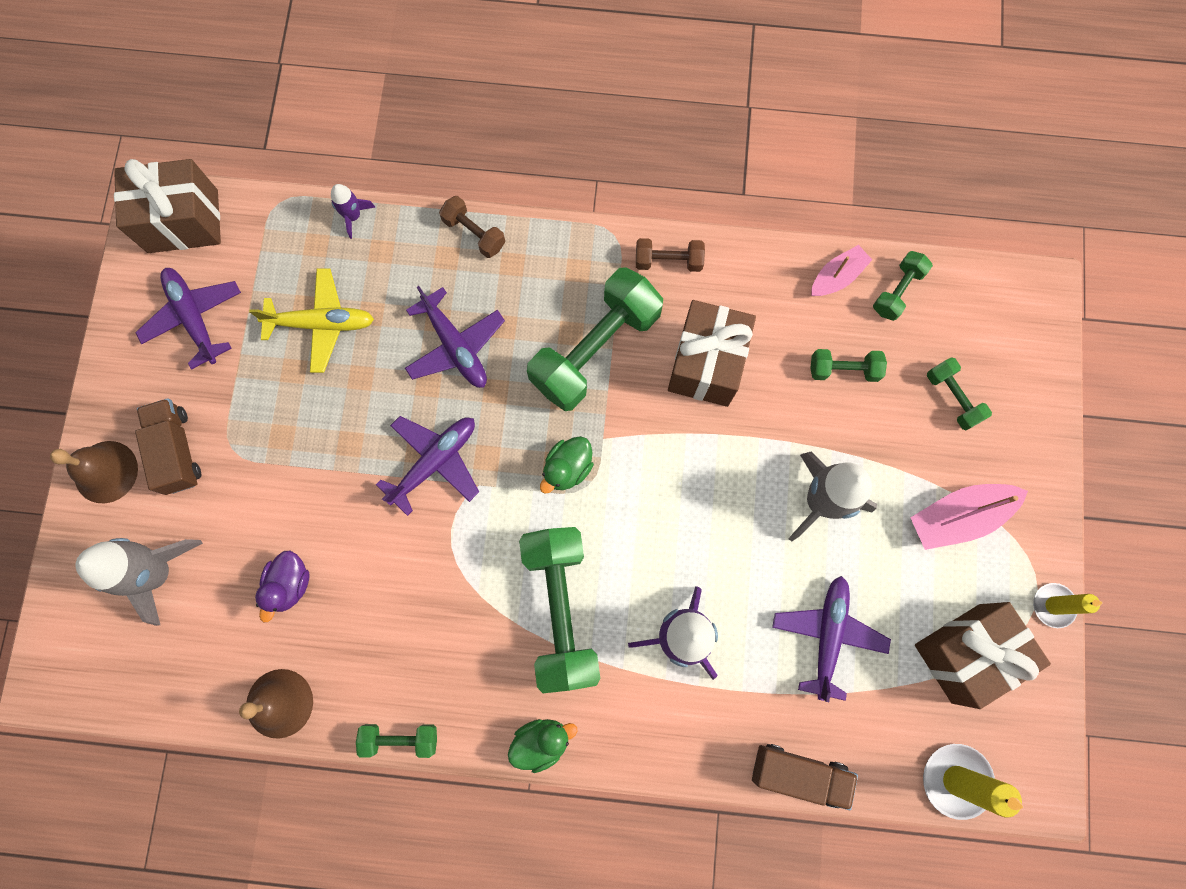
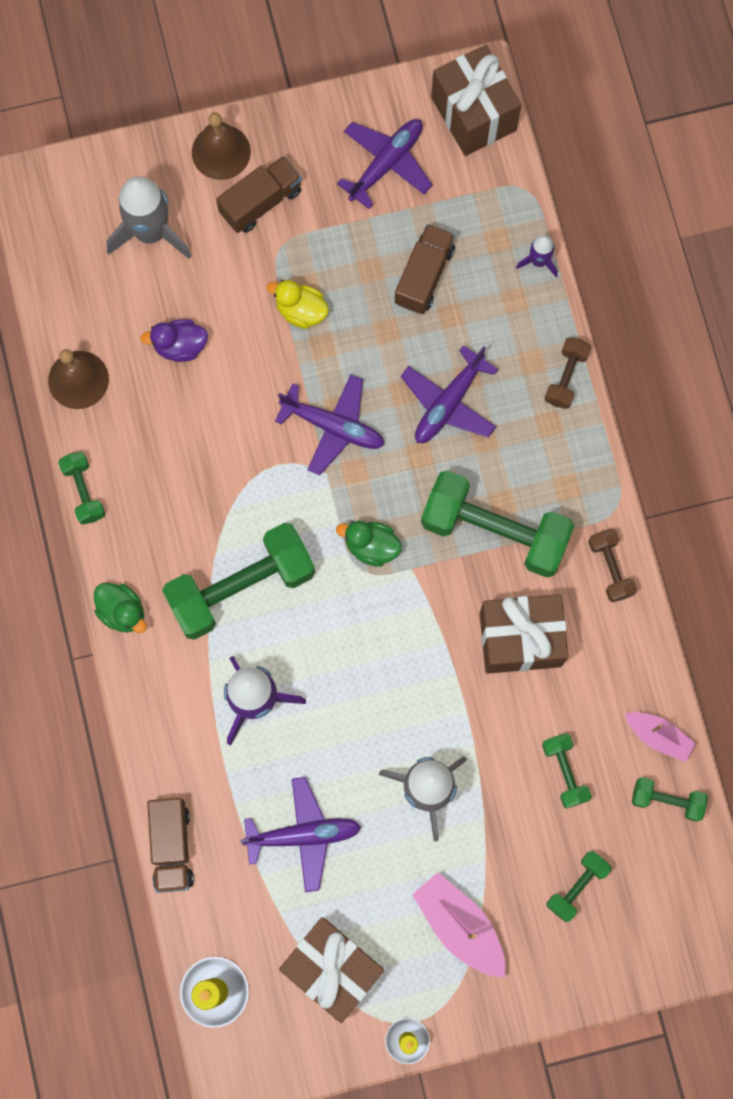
camera: 70 degrees right, 0 degrees up
(305, 451) = (301, 311): none -> yellow duck
(321, 323) = (424, 276): yellow plane -> brown truck

